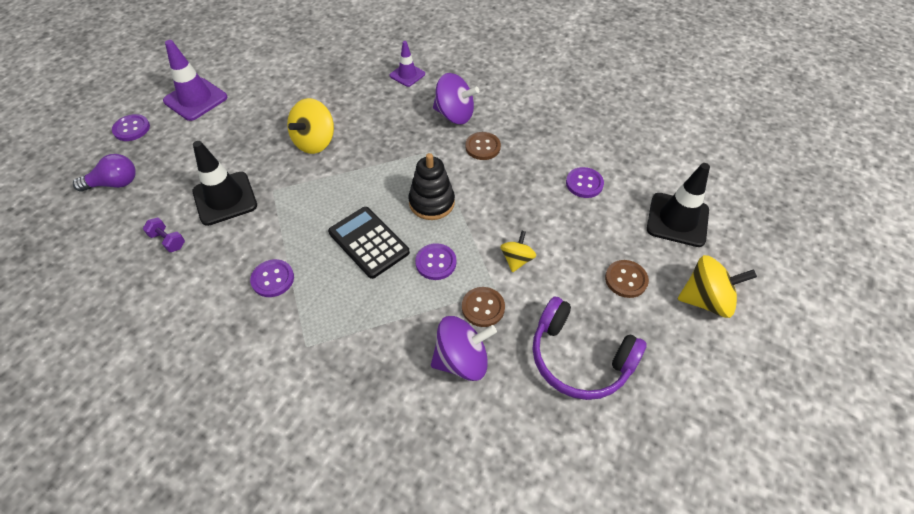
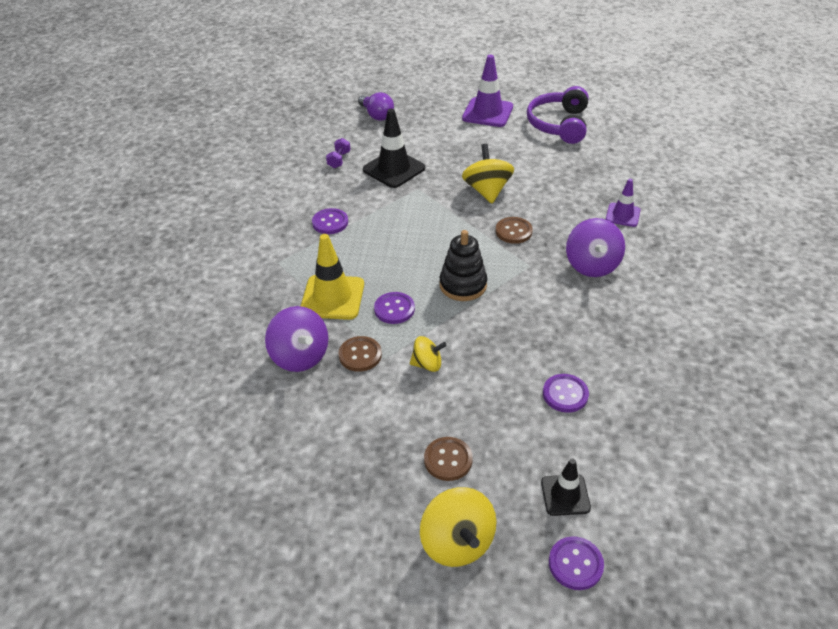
camera: 70 degrees right, 10 degrees down
(131, 129) = (434, 99): purple button -> purple button (575, 564)
(315, 142) = (487, 191): yellow spinning top -> yellow spinning top turned 75 degrees clockwise
(368, 242) = (394, 261): black calculator -> none
(392, 309) = (332, 297): none -> yellow traffic cone
(482, 147) = (561, 299): brown button -> brown button (513, 231)
(579, 358) = (334, 440): purple headphones -> purple headphones (559, 124)
(677, 220) = (565, 495): black traffic cone -> black traffic cone, size x0.60

